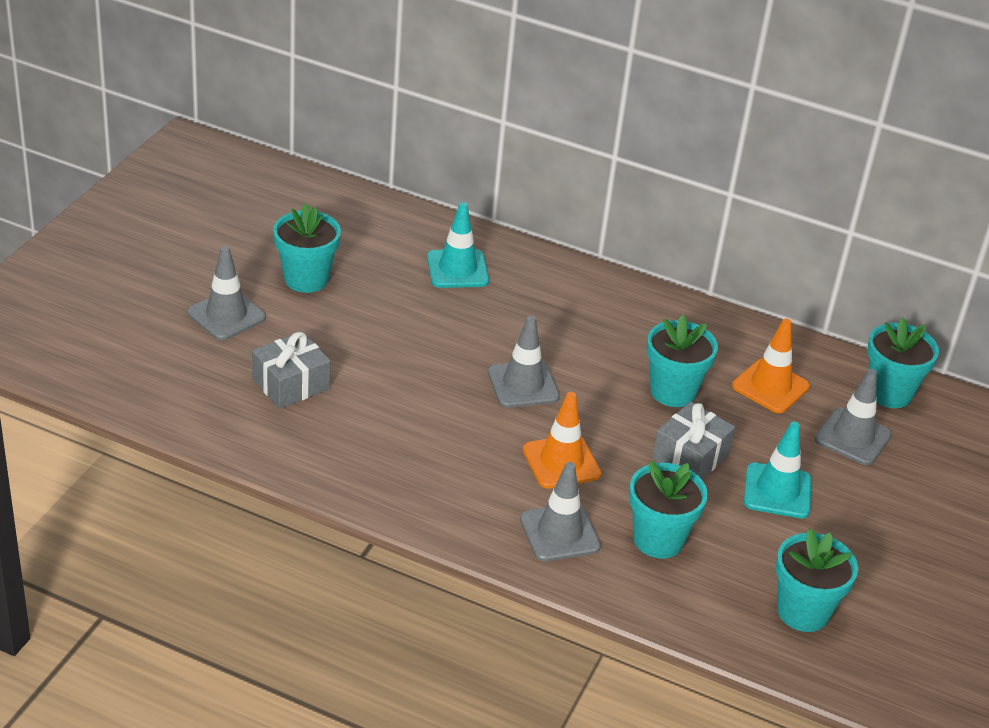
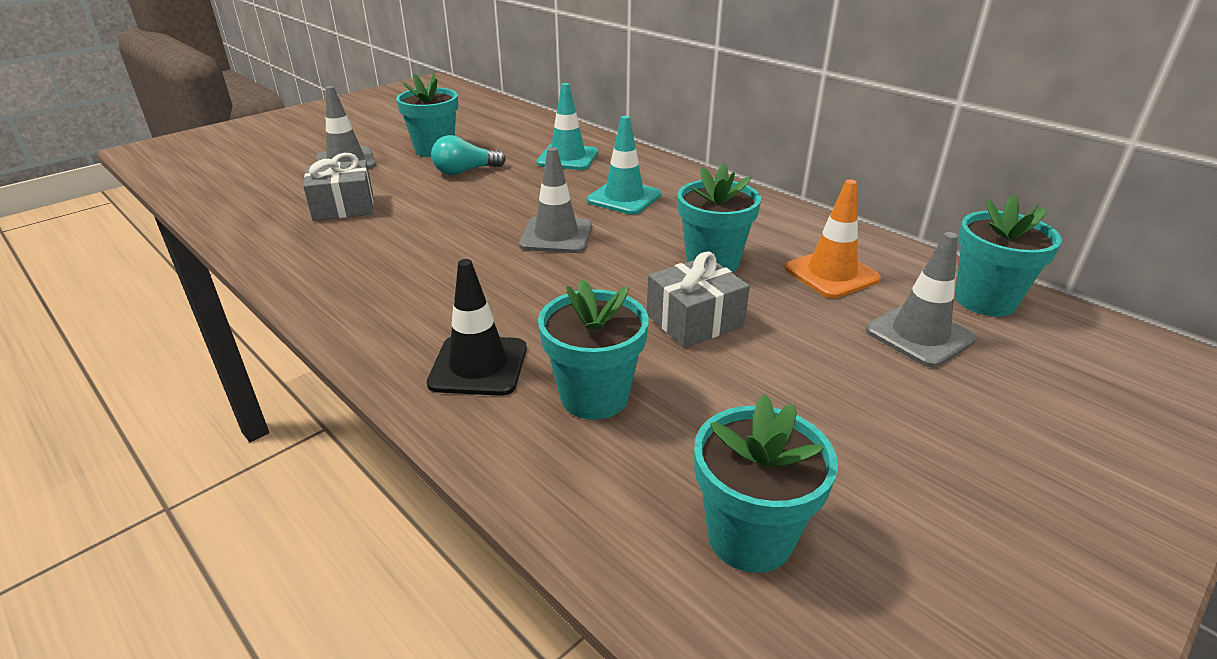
camera: 25 degrees right, 5 degrees down
(368, 309) = (465, 171): none -> turquoise light bulb
(559, 533) = (478, 366): grey traffic cone -> black traffic cone
(561, 462) = (540, 301): orange traffic cone -> none
(777, 491) = (788, 373): turquoise traffic cone -> turquoise traffic cone (624, 198)

